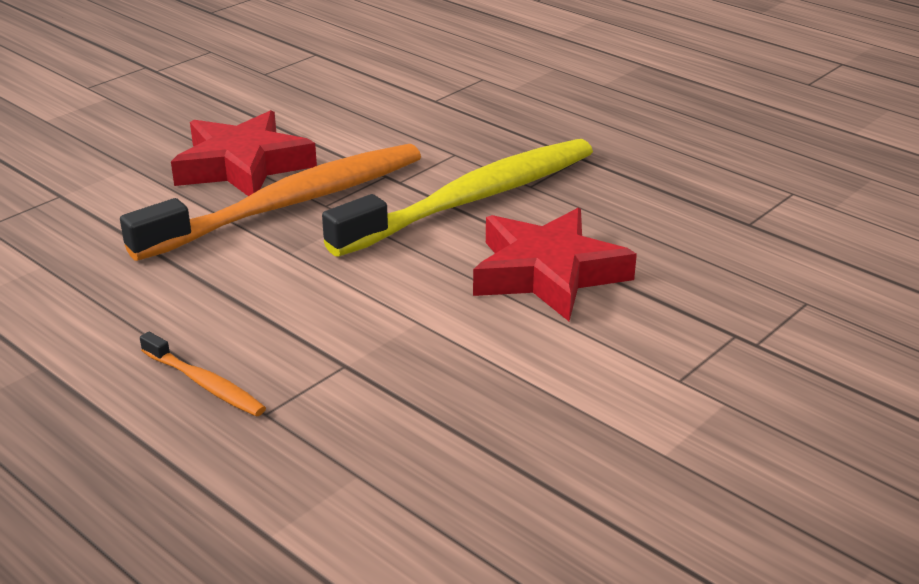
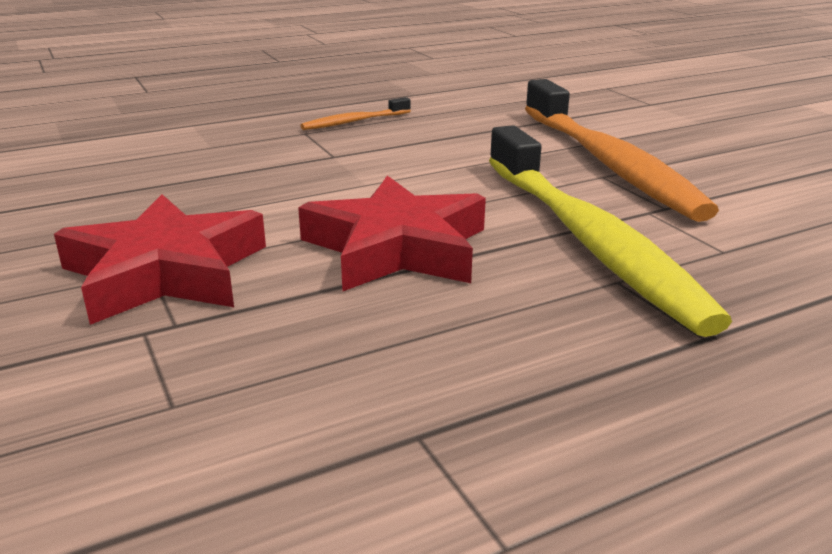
camera: 110 degrees right, 5 degrees down
(243, 165) = (697, 154): red star -> red star (166, 272)

